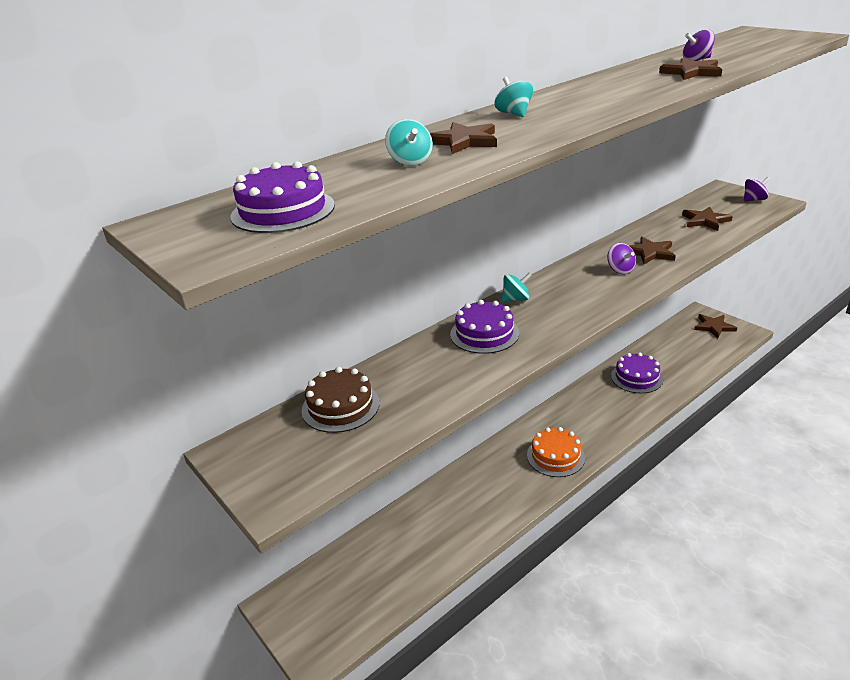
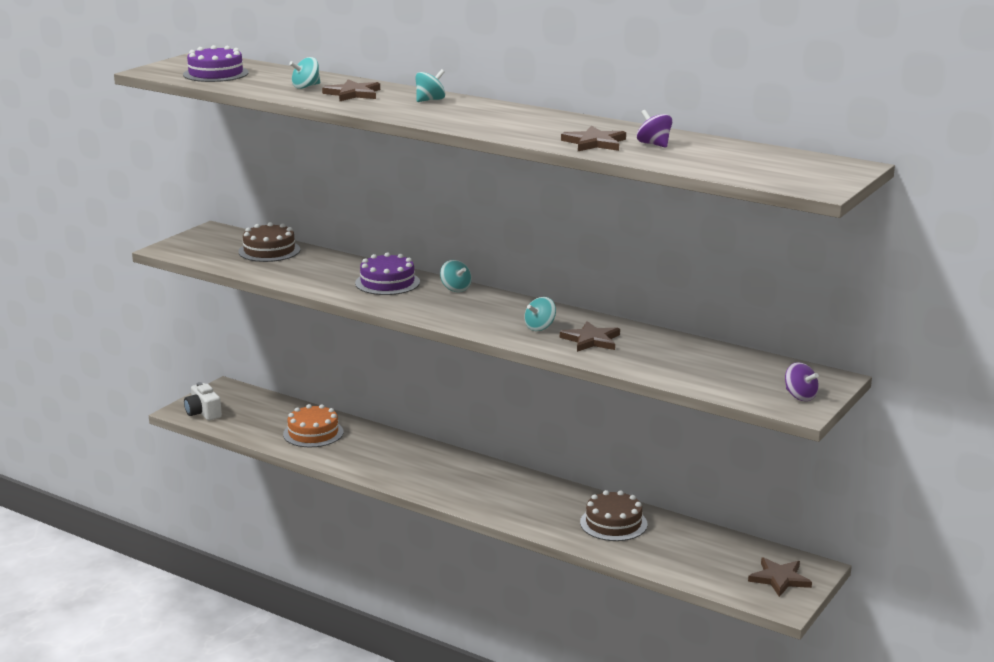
camera: 70 degrees right, 10 degrees down
(331, 633) = (203, 413): none -> white camera
(555, 456) = (441, 483): orange cake -> orange cake (313, 433)
(620, 270) = (540, 327): purple spinning top -> turquoise spinning top
(636, 377) = (613, 523): purple cake -> brown cake
(705, 221) = (704, 367): brown star -> none

